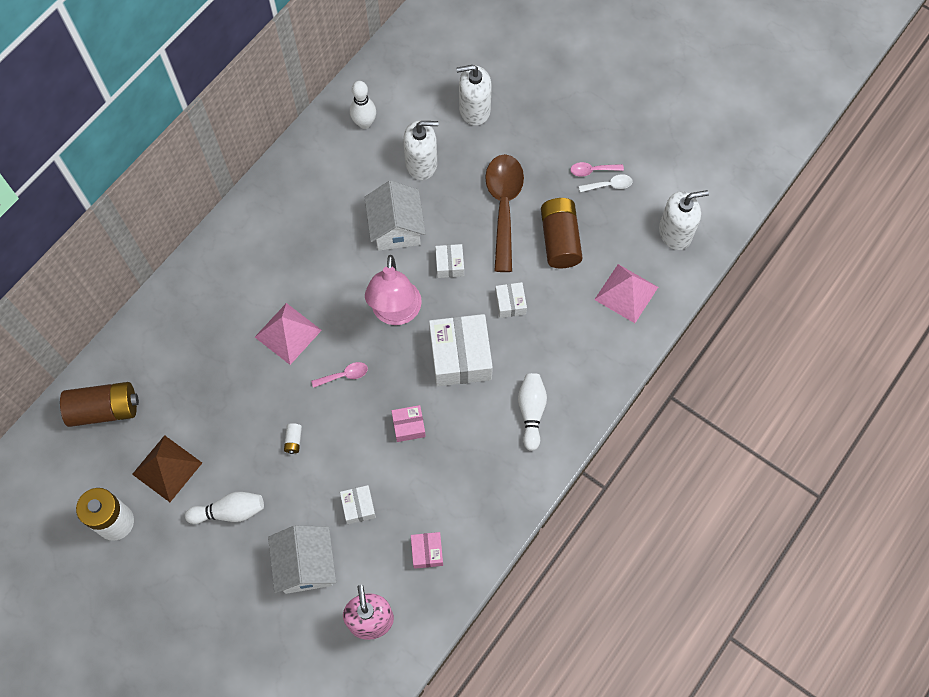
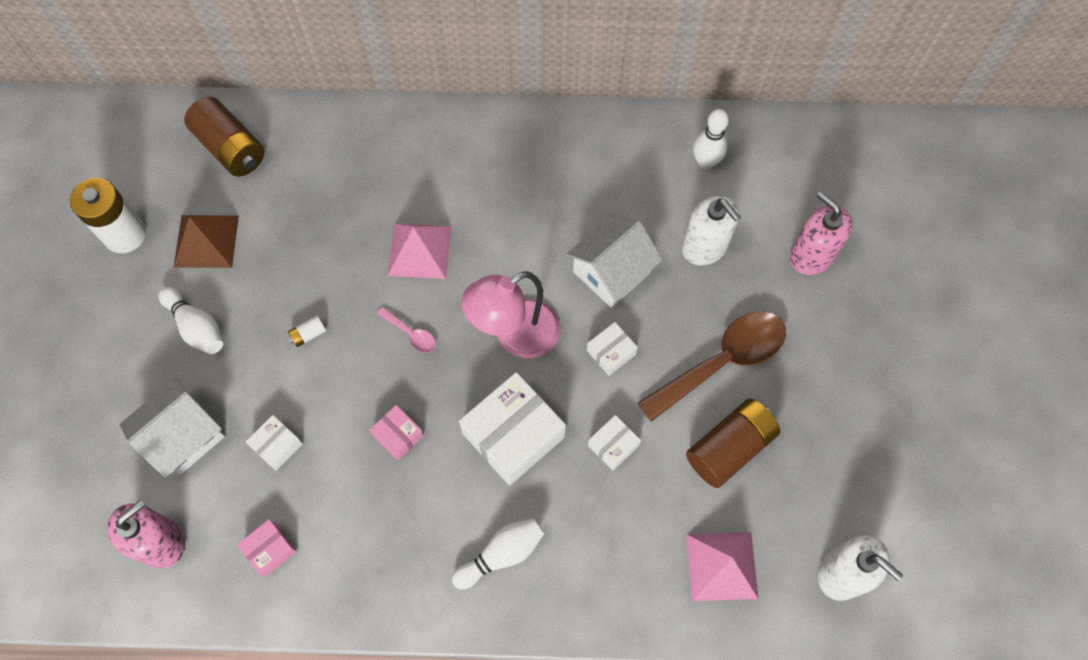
camera: 55 degrees right, 0 degrees up
(474, 110) = (811, 255): white soap dispenser -> pink soap dispenser
(592, 170) = (843, 426): pink spoon -> none
(609, 185) = (840, 457): white spoon -> none

